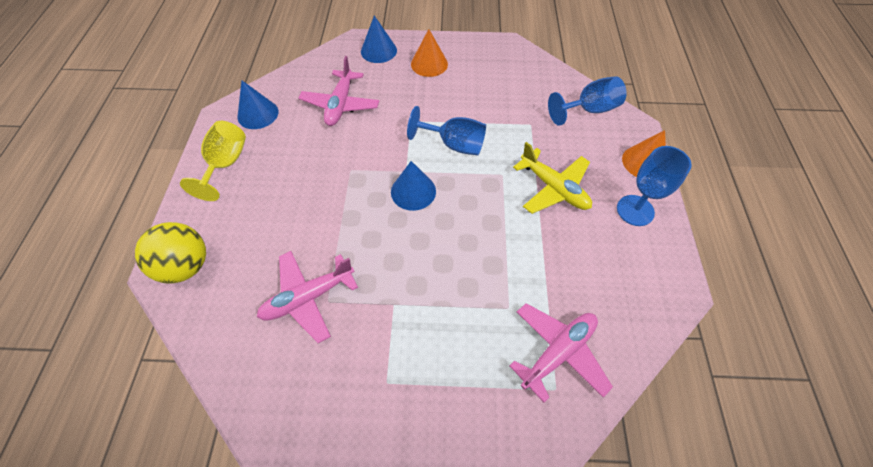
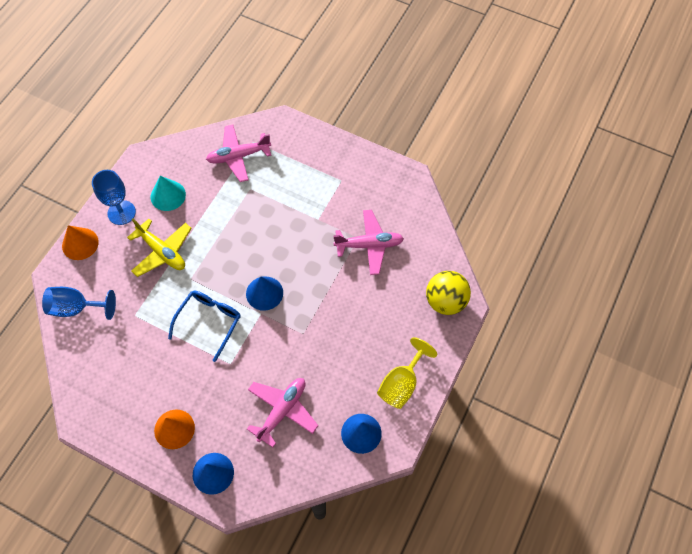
camera: 155 degrees left, 5 degrees up
(454, 144) = (209, 322): blue goblet -> blue glasses
(553, 188) = (162, 252): yellow plane -> yellow plane turned 150 degrees clockwise
(602, 253) = (168, 195): none -> turquoise cone

